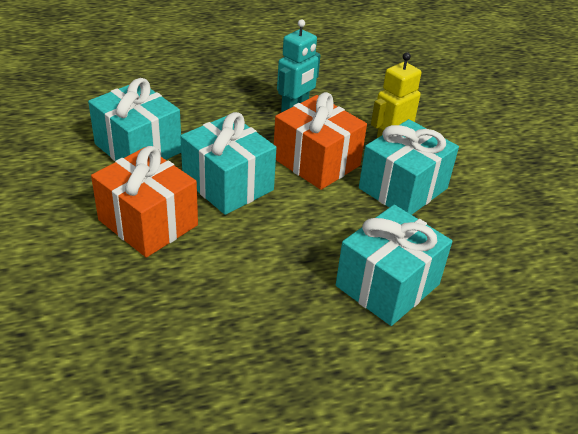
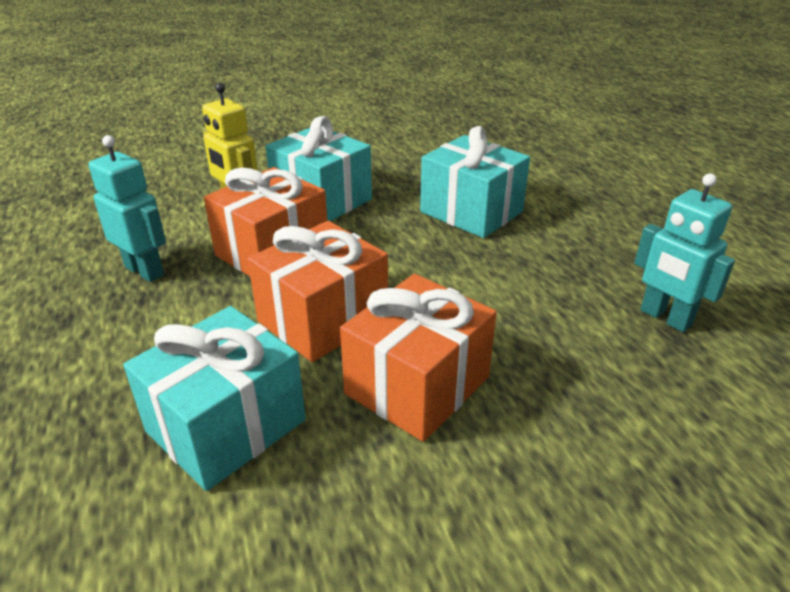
camera: 90 degrees left, 5 degrees down
(190, 391) = (665, 318): none -> turquoise robot
(228, 184) = (323, 319): turquoise gift -> orange gift

